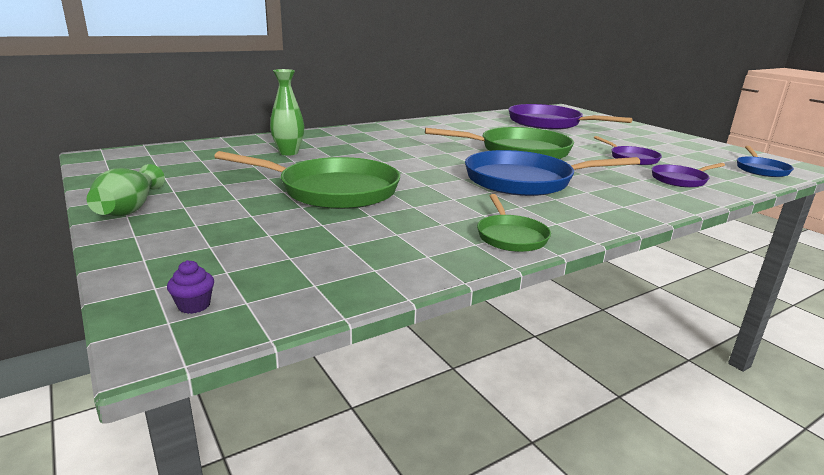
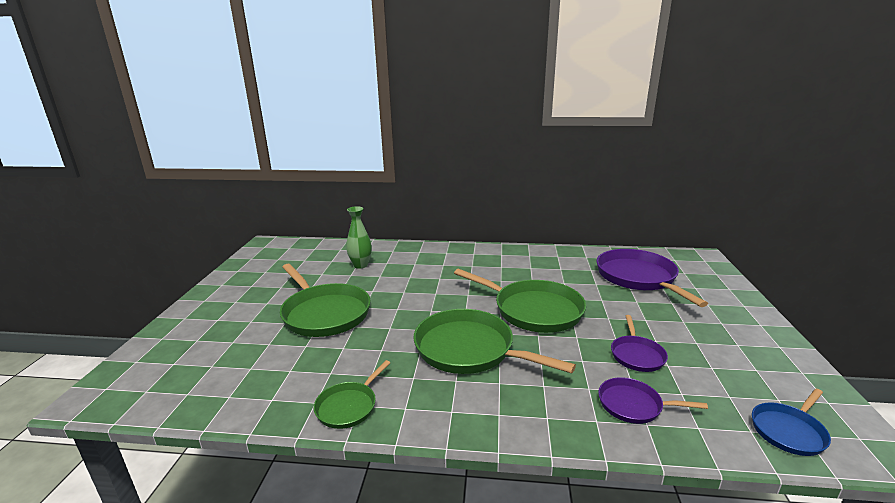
camera: 40 degrees right, 0 degrees up
(129, 209) = (213, 295): green vase -> none
(194, 305) = (128, 382): purple cupcake -> none
(524, 181) = (469, 349): blue pan -> green pan

